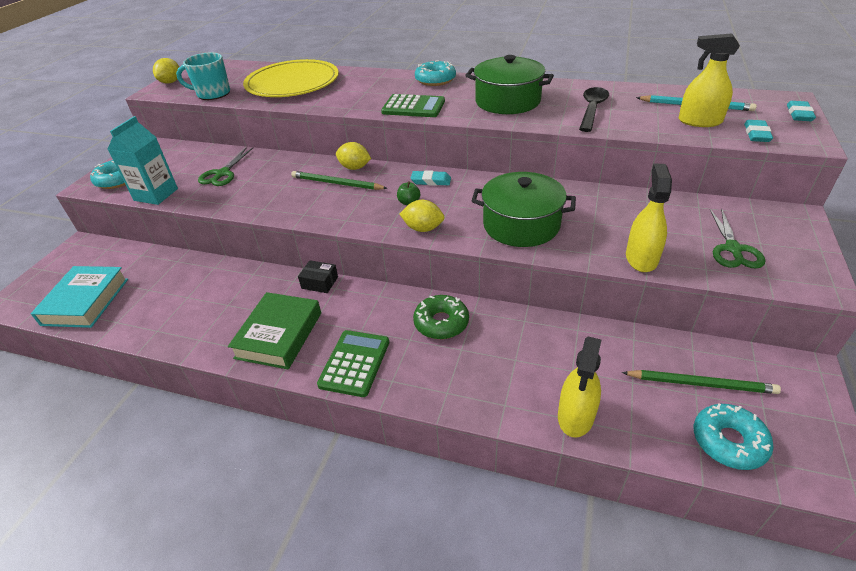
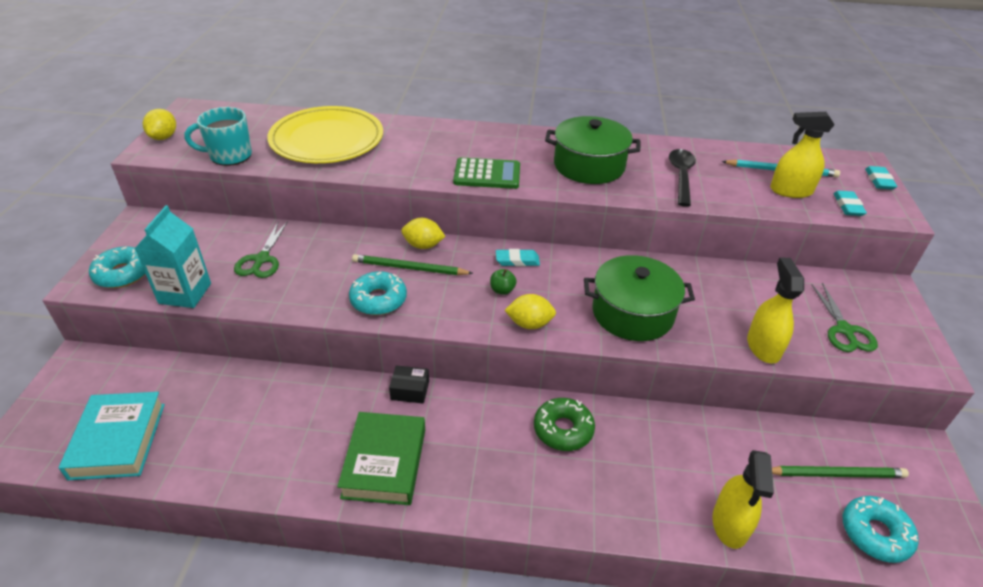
camera: 15 degrees left, 0 degrees up
(354, 363) = (483, 489): green calculator -> none
(435, 80) = (498, 135): turquoise donut -> turquoise donut (378, 300)

